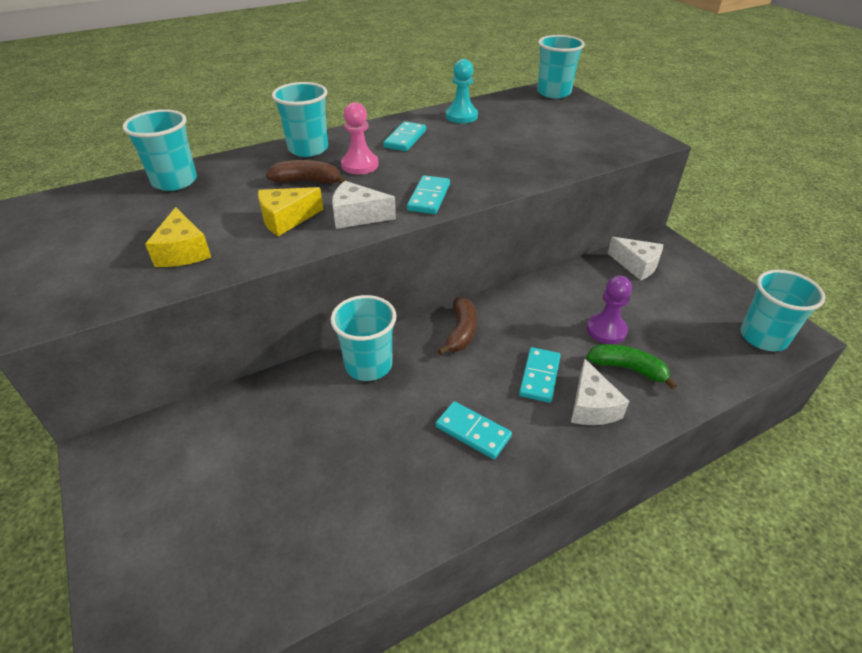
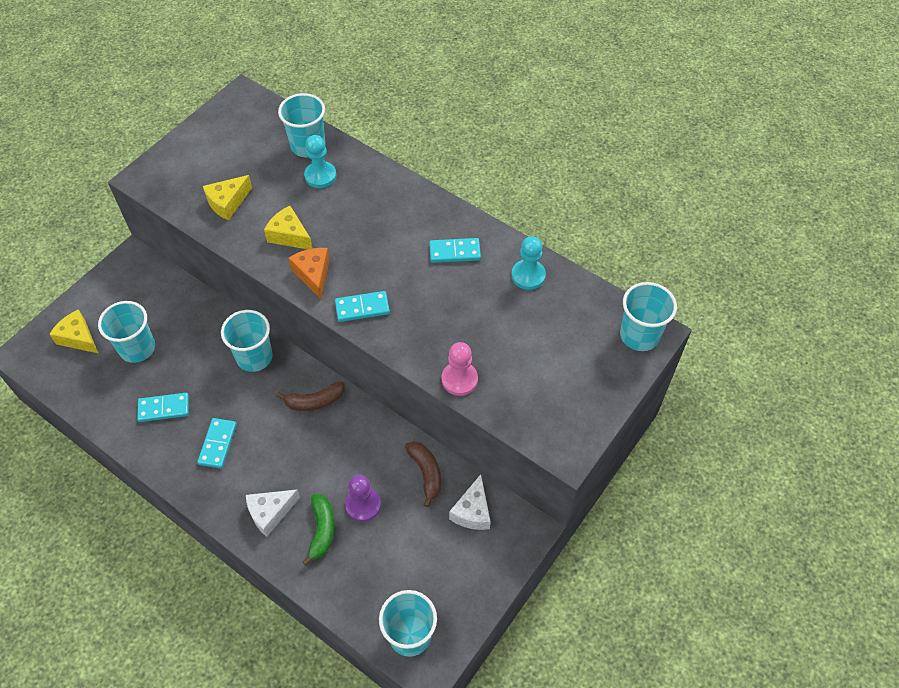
camera: 65 degrees right, 15 degrees up
(178, 563) = (78, 338): none -> yellow cheese
(227, 183) = (320, 176): none -> turquoise pawn
(307, 181) = (347, 221): brown banana -> brown banana (426, 473)
(308, 149) = (399, 196): turquoise cup -> turquoise cup (137, 348)
(357, 216) = (313, 275): white cheese -> orange cheese
(360, 165) = (390, 241): pink pawn -> pink pawn (459, 379)
(539, 376) = (287, 470): turquoise domino -> turquoise domino (164, 408)

